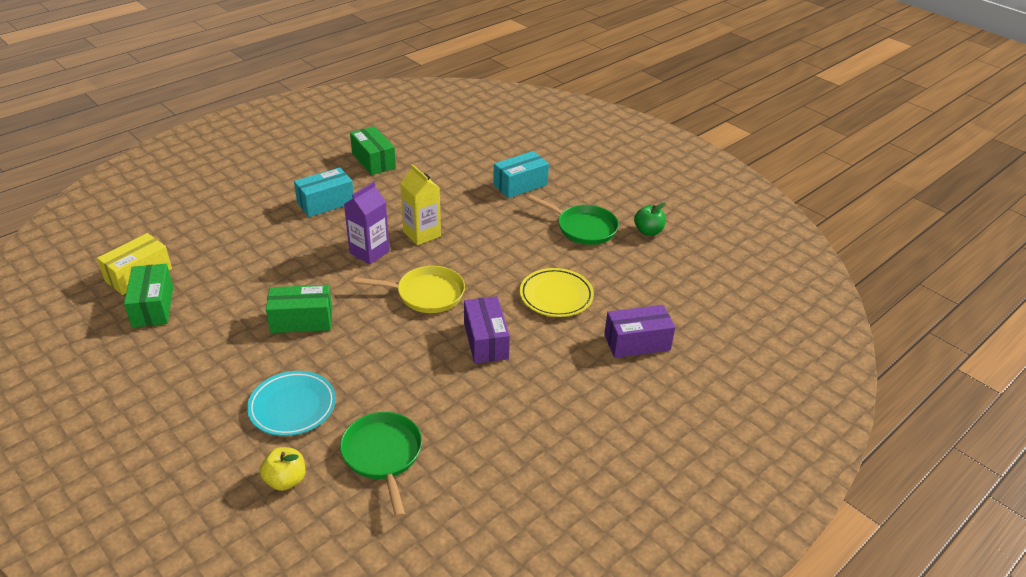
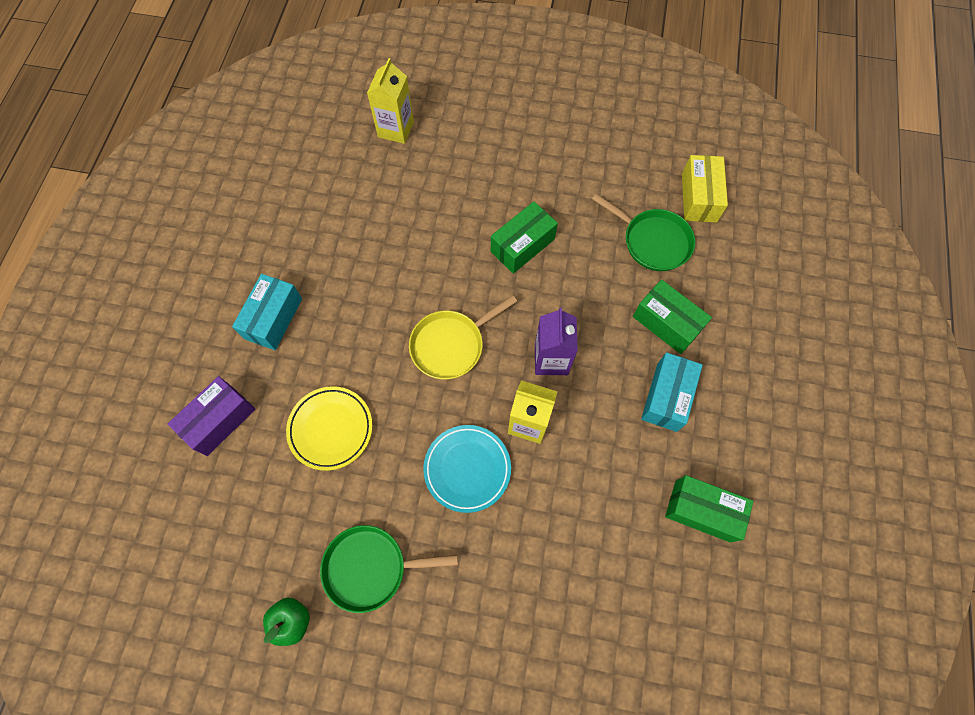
camera: 145 degrees right, 30 degrees up
(153, 306) = (645, 180): green box -> green box (666, 323)
(286, 480) = (396, 129): yellow apple -> yellow carton
(292, 407) = (446, 175): turquoise plate -> turquoise plate (467, 469)
(383, 455) = (349, 182): green pan -> green pan (653, 241)
(486, 341) = (356, 328): purple box -> none
(520, 185) = (500, 601): turquoise box -> turquoise box (273, 318)

